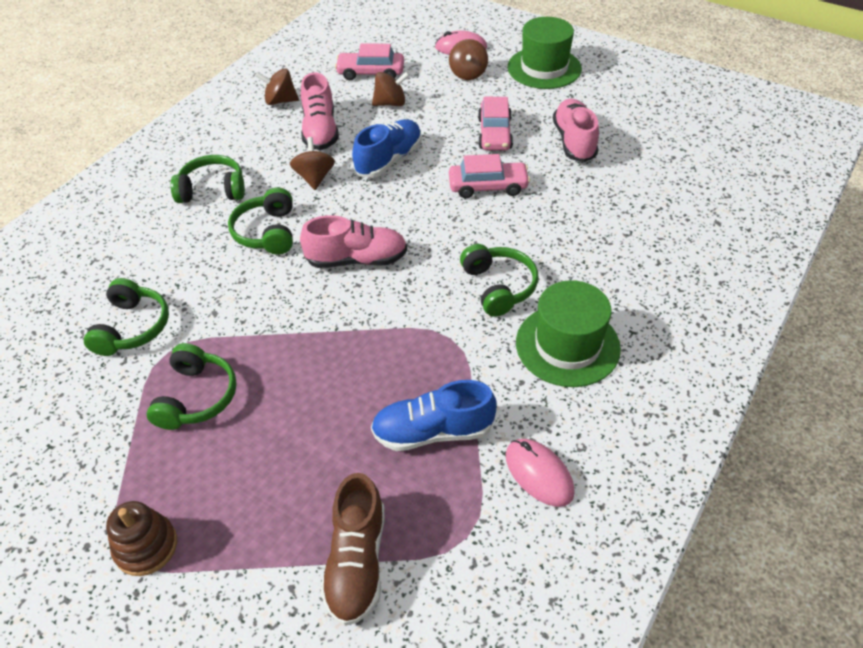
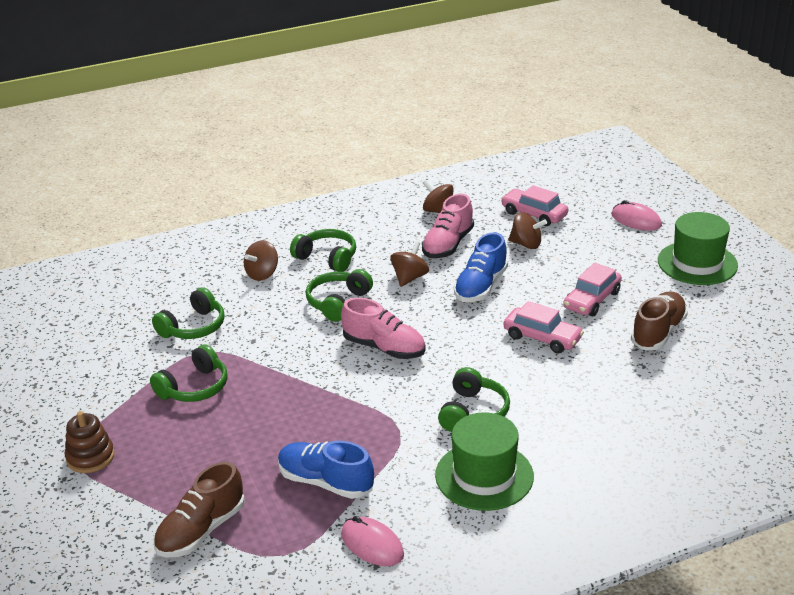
camera: 35 degrees right, 15 degrees down
(389, 160) = (481, 287): blue shoe -> blue shoe turned 135 degrees clockwise
(468, 73) = (619, 244): brown spinning top -> brown spinning top (262, 274)
(539, 474) = (372, 544): pink mouse -> pink mouse turned 45 degrees counterclockwise
(574, 141) = (658, 332): pink shoe -> brown shoe

